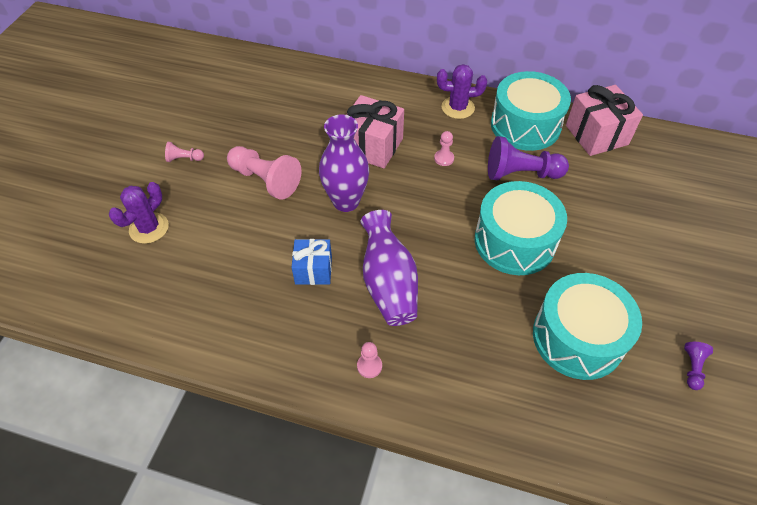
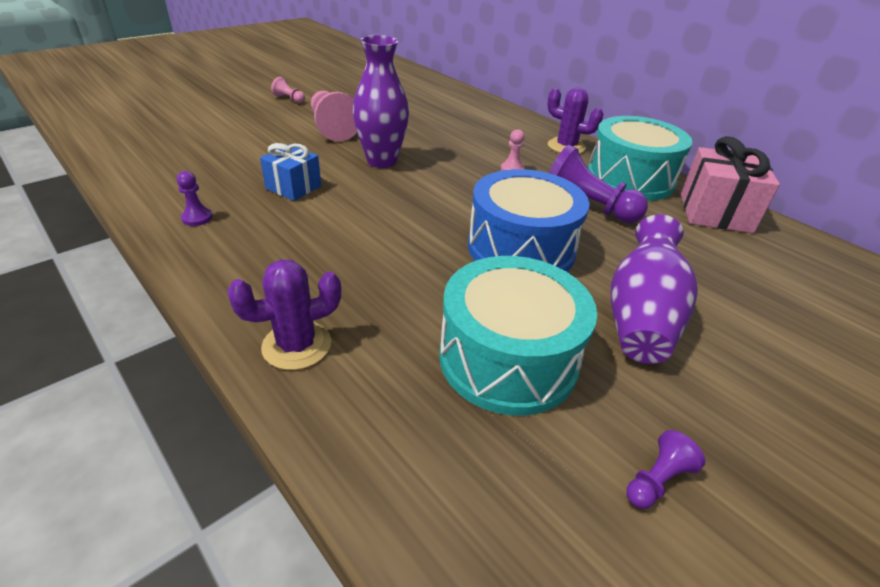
camera: 30 degrees right, 15 degrees down
(149, 228) = (209, 120): purple cactus -> purple cactus (297, 345)
(282, 344) = (197, 218): none -> purple pawn
(369, 366) = (247, 267): pink pawn -> none
(372, 146) = (451, 141): pink gift -> none
(388, 284) = (347, 223): purple vase -> purple vase (640, 317)
(514, 241) = (521, 248): turquoise drum -> blue drum

